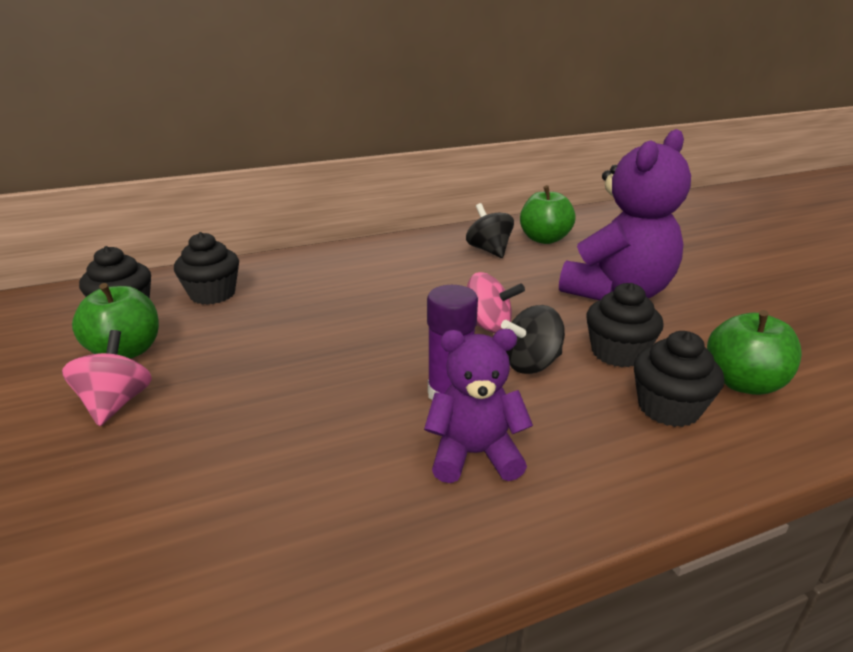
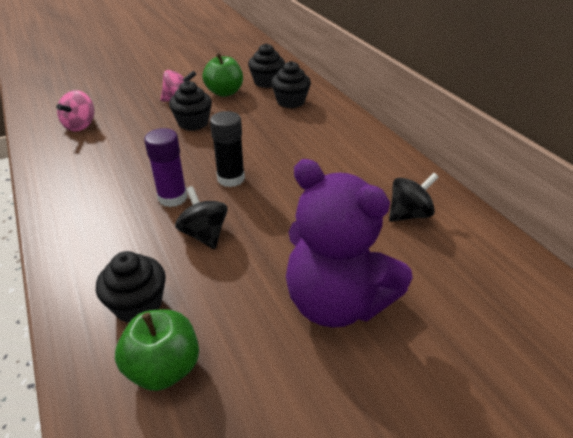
camera: 85 degrees right, 10 degrees up
(409, 345) = (231, 178): none -> black glue stick
(474, 454) = (113, 208): purple teddy bear -> none
(487, 326) = (259, 213): pink spinning top -> pink spinning top (80, 125)
(544, 239) = (458, 255): green apple -> none
(617, 353) = (218, 286): black cupcake -> black cupcake (193, 123)

